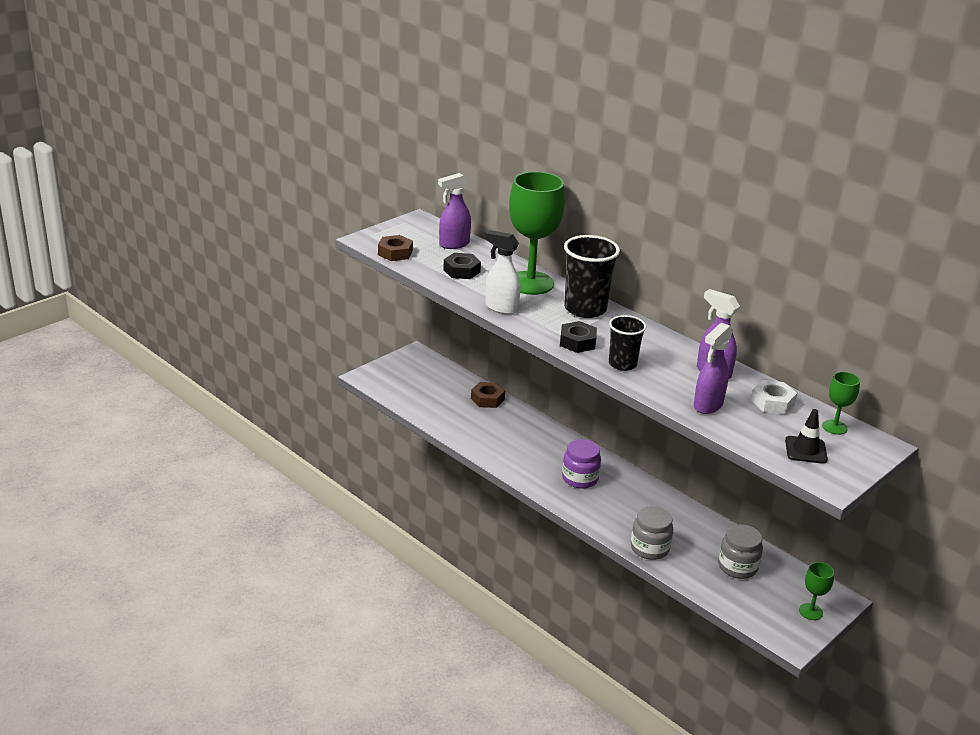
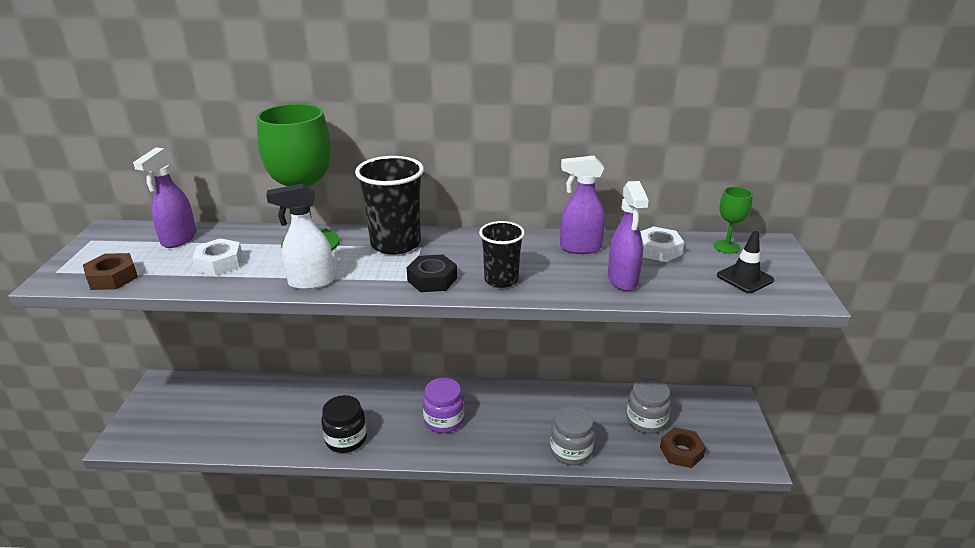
camera: 40 degrees left, 0 degrees up
(461, 271) = (219, 263): black nut -> white nut
(487, 399) = (280, 391): brown nut -> brown nut (681, 452)
(500, 452) = (346, 439): none -> black jar
(810, 611) = (733, 424): green goblet -> none

